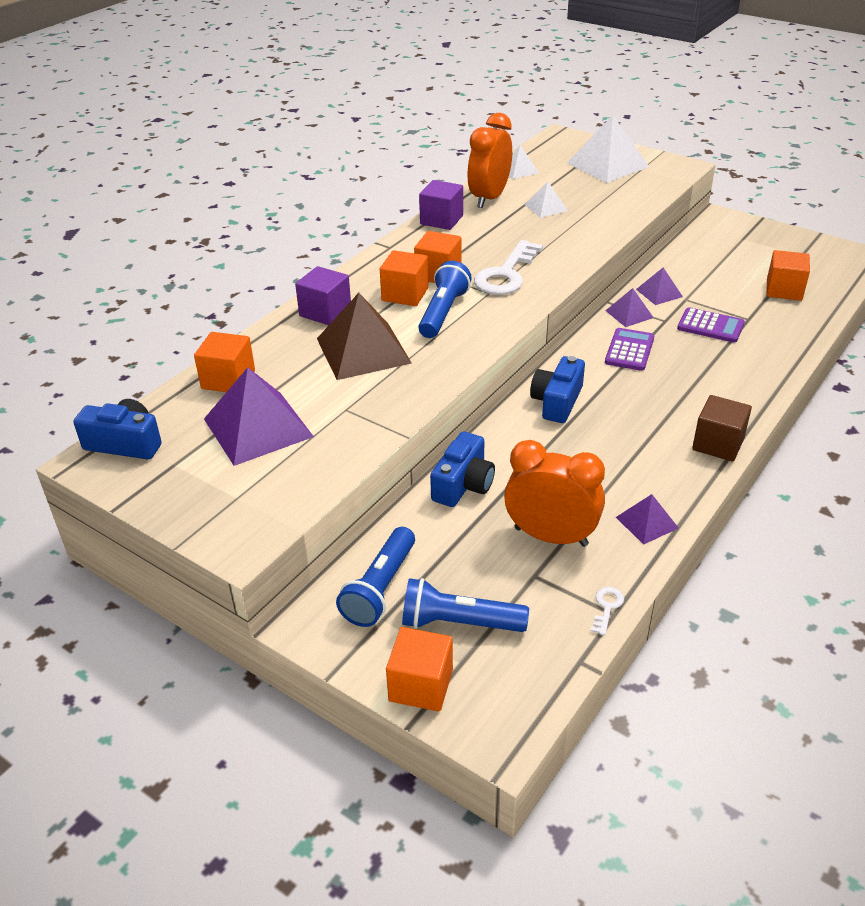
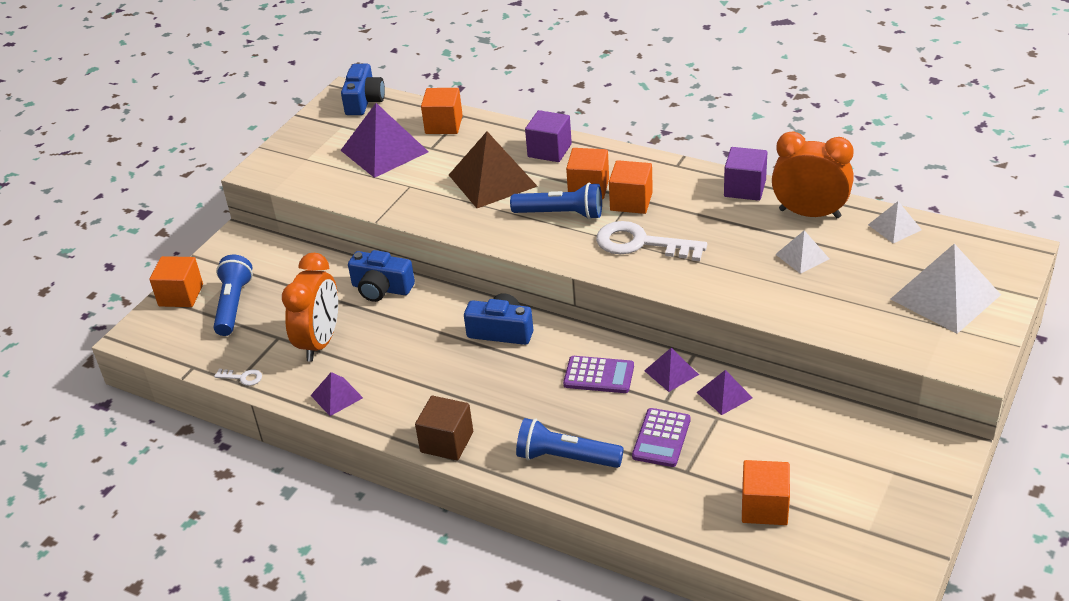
camera: 85 degrees right, 0 degrees up
(380, 588) = (268, 264): blue flashlight -> blue flashlight (566, 458)

